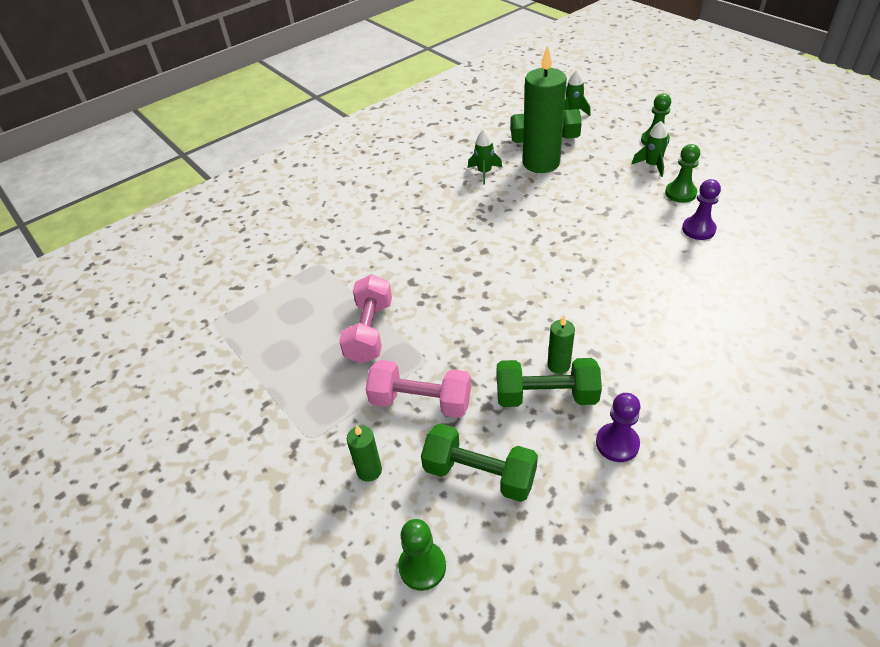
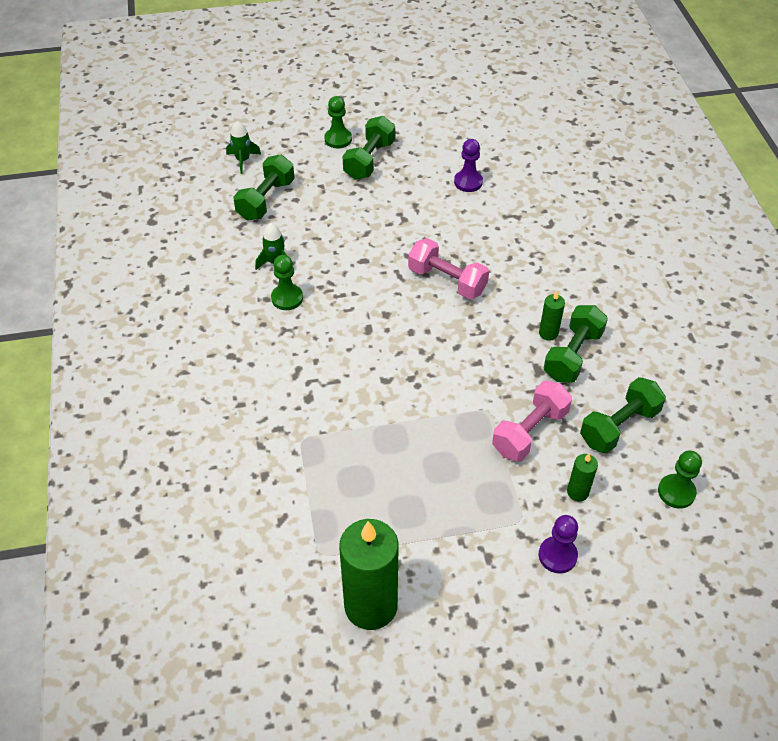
camera: 65 degrees left, 5 degrees up
(369, 331) = (427, 434): pink dumbbell -> pink dumbbell (447, 281)
(541, 163) = (299, 220): green candle -> green candle (371, 606)
(617, 443) = (636, 339): purple pawn -> purple pawn (557, 555)
(652, 165) = (369, 160): green rocket -> green dumbbell
(680, 193) = (419, 166): green pawn -> green pawn (287, 298)

